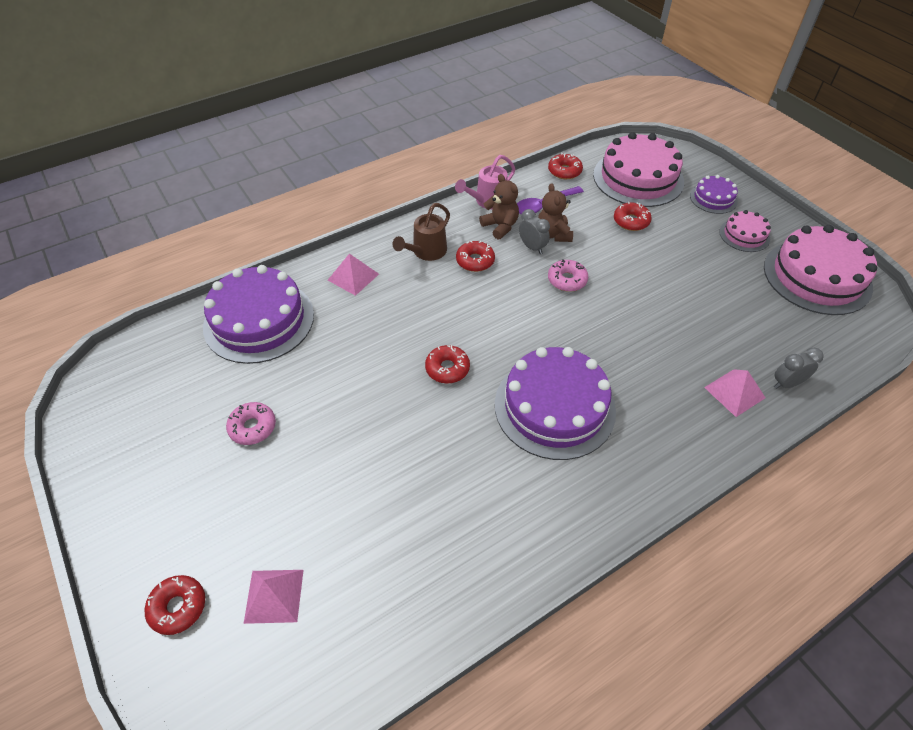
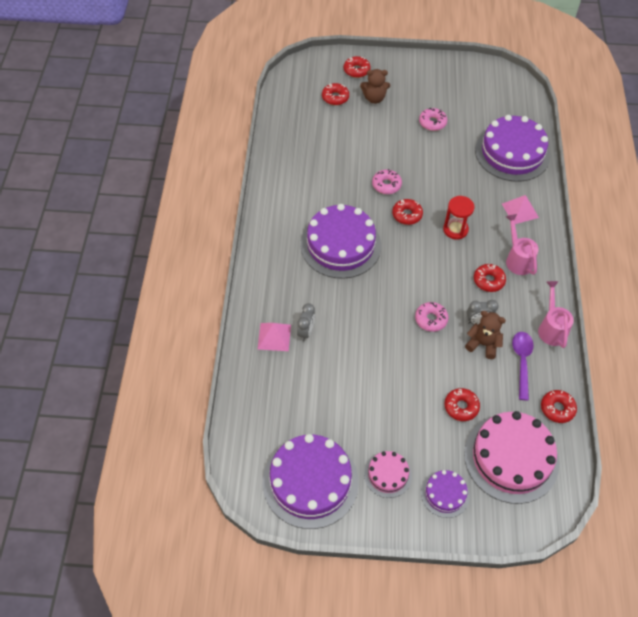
camera: 125 degrees right, 5 degrees up
(274, 596) = (335, 97): pink pyramid -> red donut
(415, 415) = (386, 185): none -> pink donut
(426, 252) = (517, 259): brown watering can -> pink watering can
(430, 315) = (455, 229): none -> red hourglass
(500, 226) = (515, 318): brown teddy bear -> brown teddy bear (374, 98)
(786, 383) = (255, 369): grey clock -> grey clock (306, 332)
(817, 277) = (310, 481): pink cake -> purple cake

